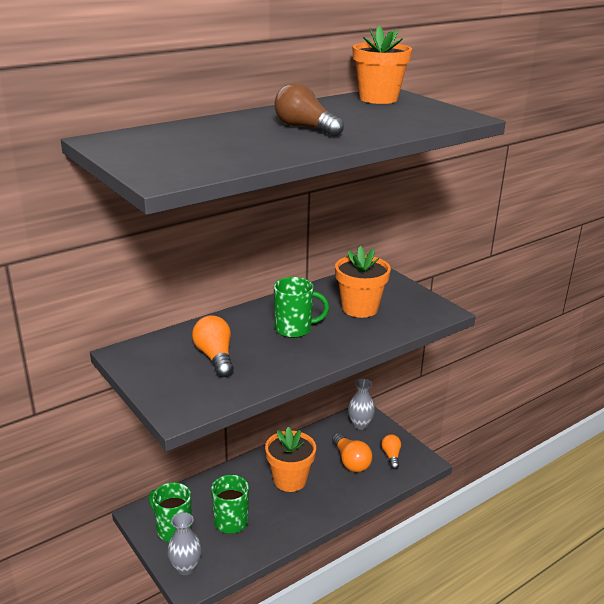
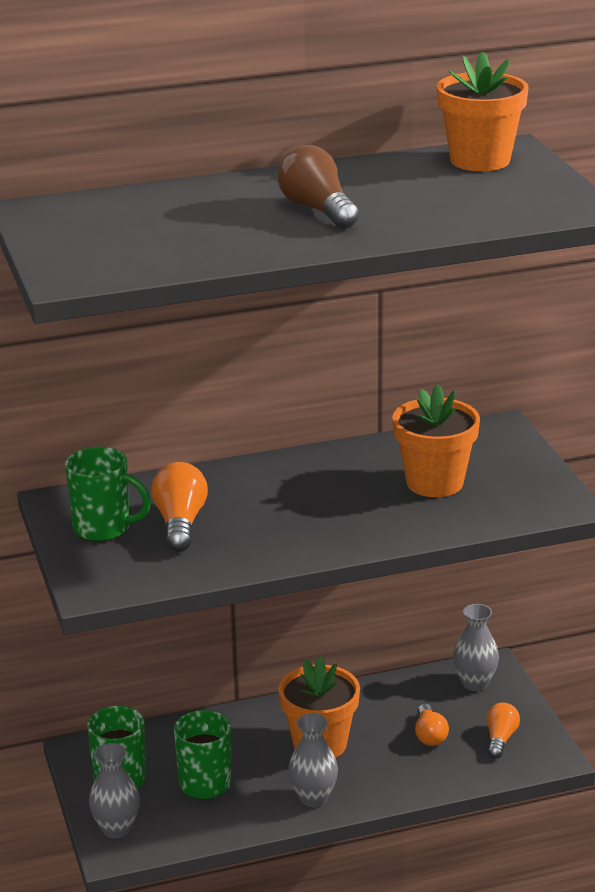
camera: 20 degrees right, 0 degrees up
(294, 329) = (315, 500): green mug -> green mug (104, 528)
(302, 517) = (313, 798): none -> grey vase
(350, 461) = (429, 735): orange light bulb -> orange light bulb, size x0.66

